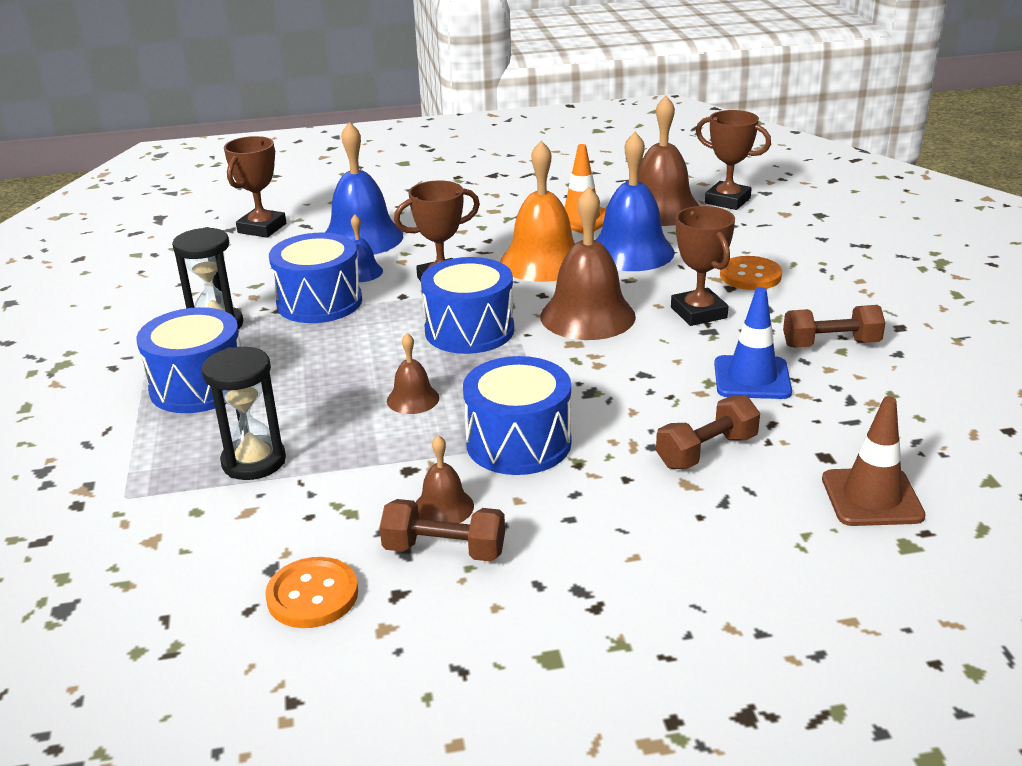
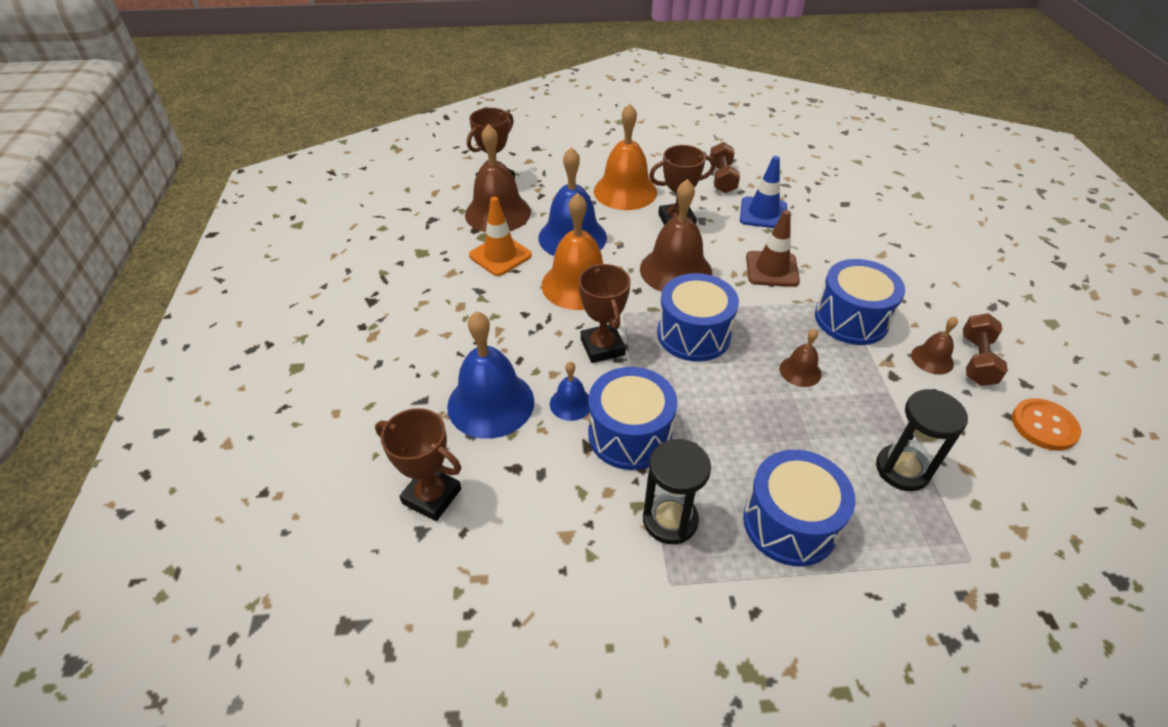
camera: 85 degrees left, 15 degrees up
(706, 451) = (847, 242): brown dumbbell -> none
(750, 276) = (625, 191): orange button -> orange bell
(872, 497) = (880, 197): brown traffic cone -> brown traffic cone (772, 269)

